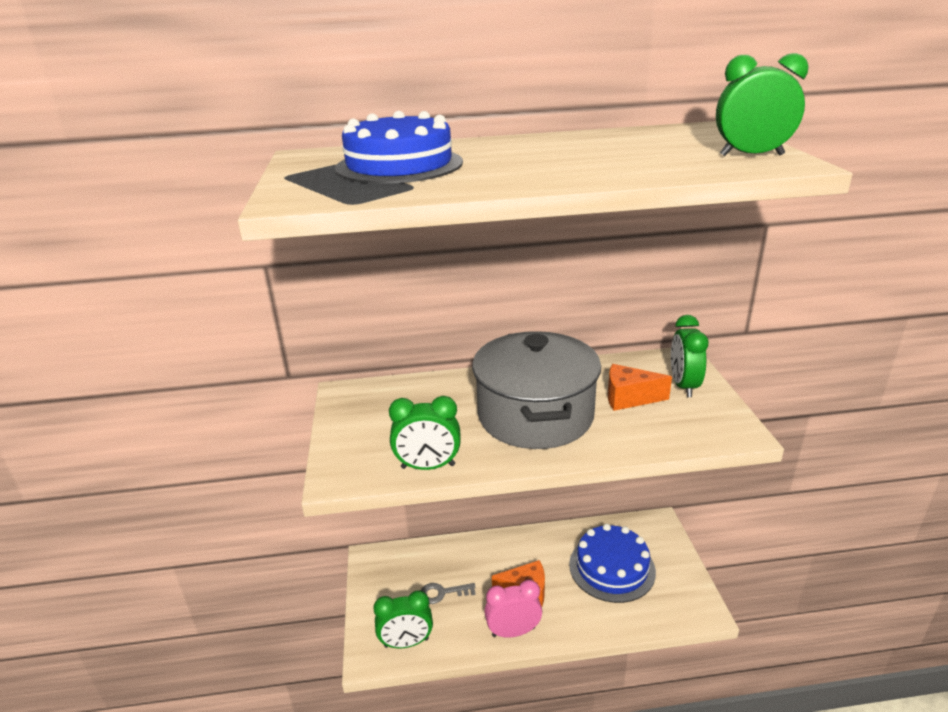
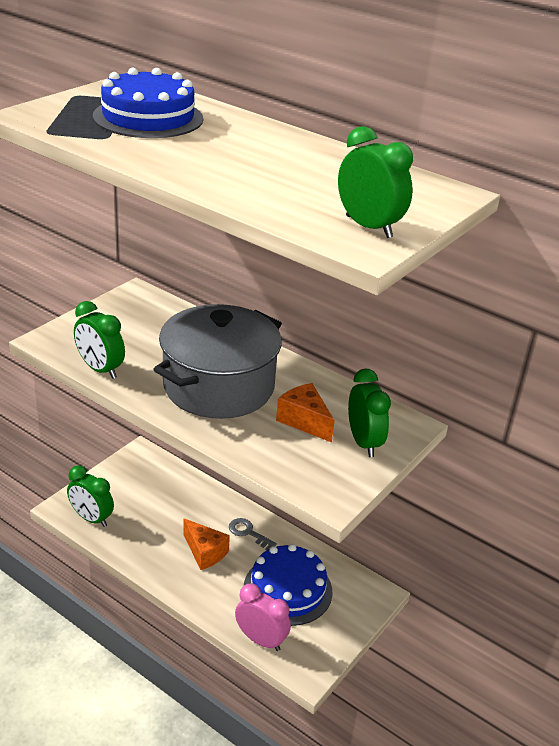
camera: 40 degrees right, 5 degrees up
(442, 593) = (152, 509): grey key -> grey key (248, 533)
(513, 631) = (160, 567): pink clock -> pink clock (261, 640)
(683, 386) = (363, 442): green clock -> green clock turned 120 degrees clockwise

